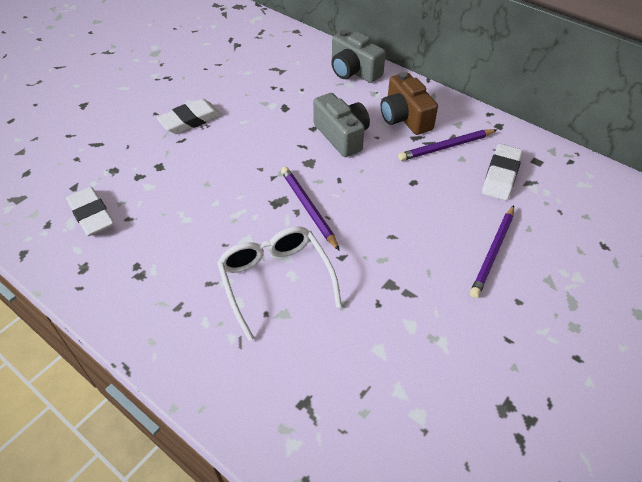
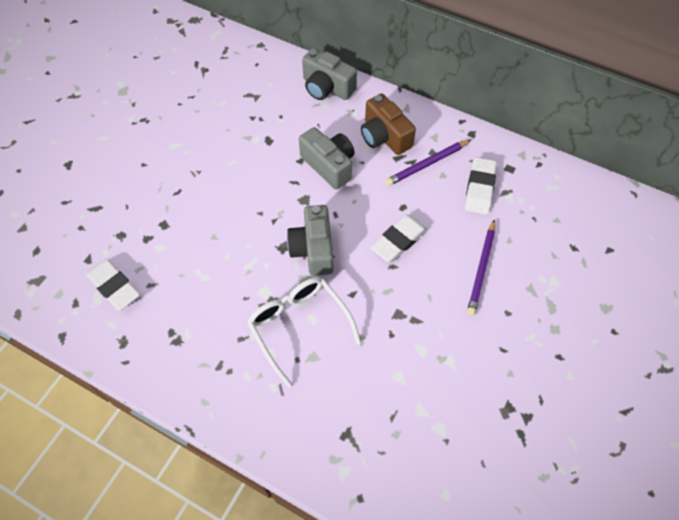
camera: 10 degrees left, 10 degrees up
(190, 120) = (180, 168): white eraser -> white eraser (398, 241)
(308, 208) = (313, 249): purple pencil -> grey camera

